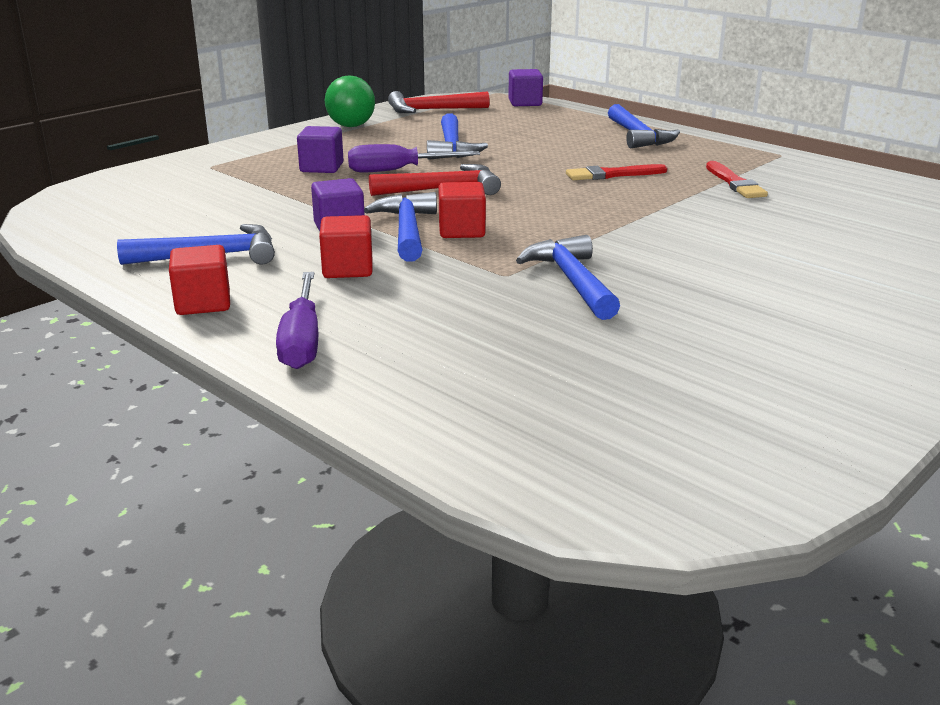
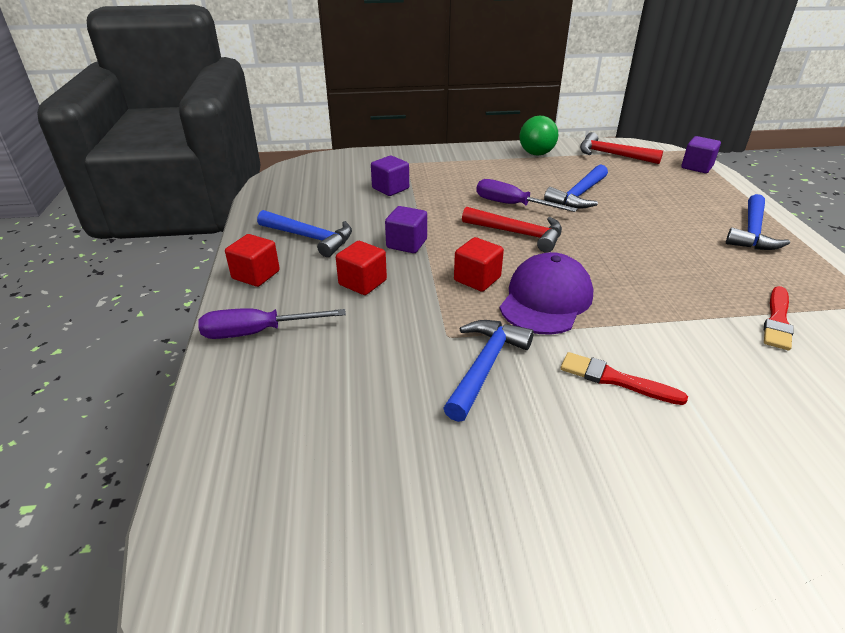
camera: 40 degrees right, 10 degrees up
(302, 341) = (257, 332): purple screwdriver -> purple screwdriver turned 45 degrees clockwise
(321, 168) = (468, 186): purple cube -> purple cube (390, 188)
(407, 230) = (443, 263): blue hammer -> none
(548, 225) = (546, 299): none -> purple cap
(612, 174) = (670, 267): red brush -> red brush (615, 379)

